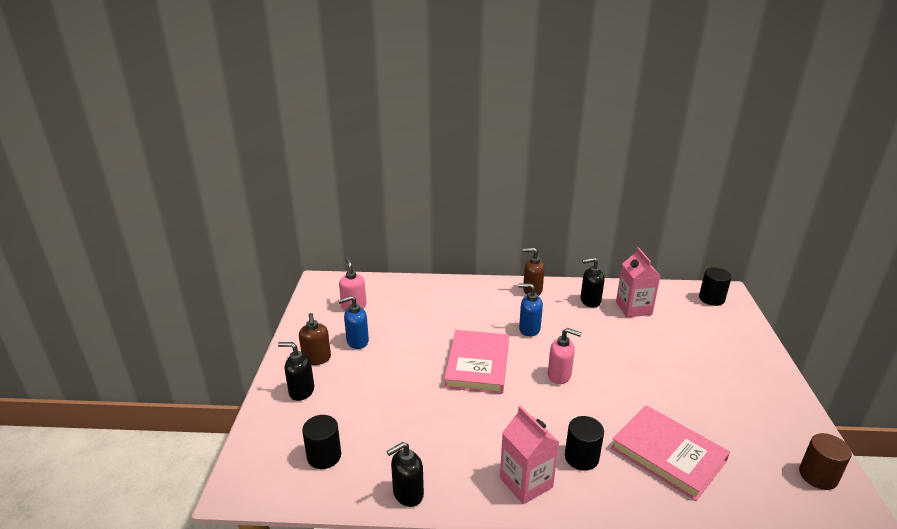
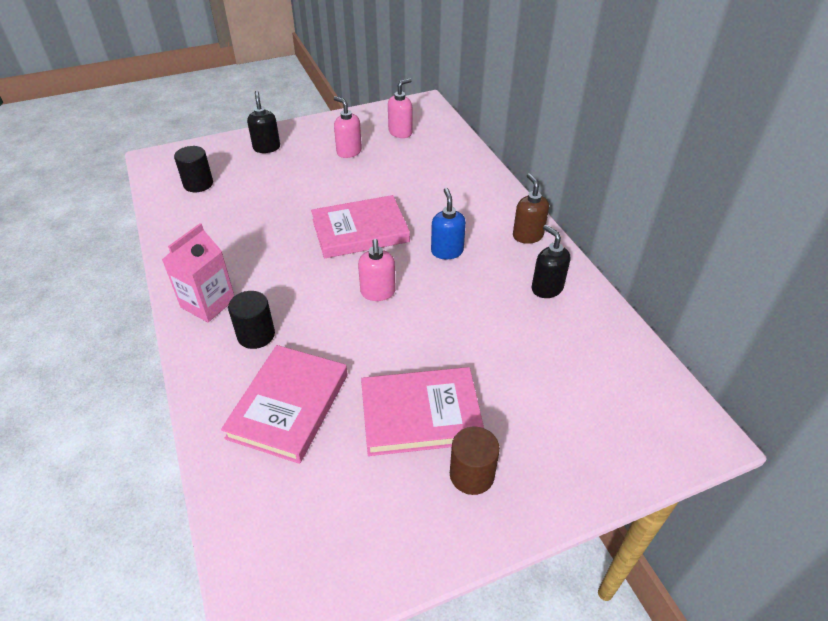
camera: 65 degrees right, 15 degrees up
(317, 359) = (311, 140): brown soap dispenser -> none
(357, 341) = (349, 152): blue soap dispenser -> pink soap dispenser
(407, 494) = (172, 238): black soap dispenser -> none
(633, 308) = (565, 332): pink carton -> none
(690, 389) = (420, 414): none -> pink book
(711, 299) = (667, 418): black cylinder -> none
(818, 476) = (311, 571): brown cylinder -> brown cylinder (472, 474)

